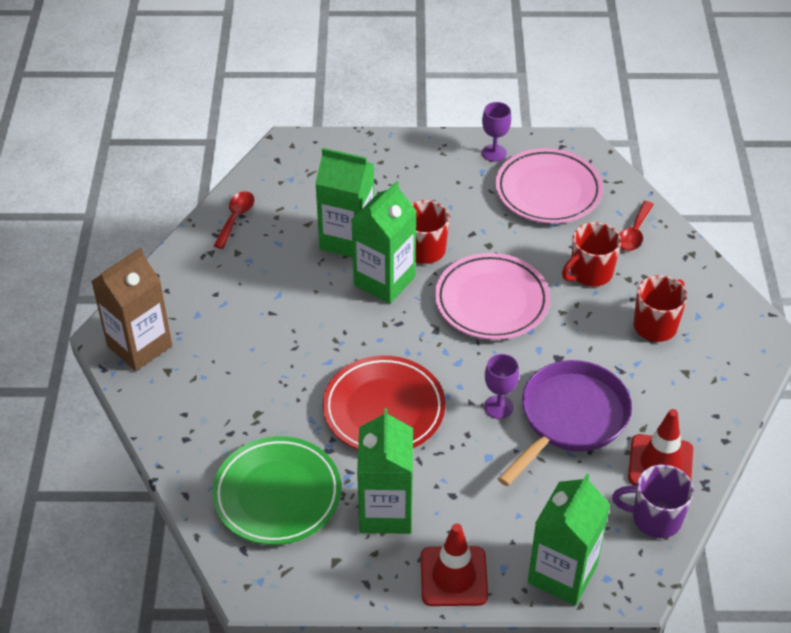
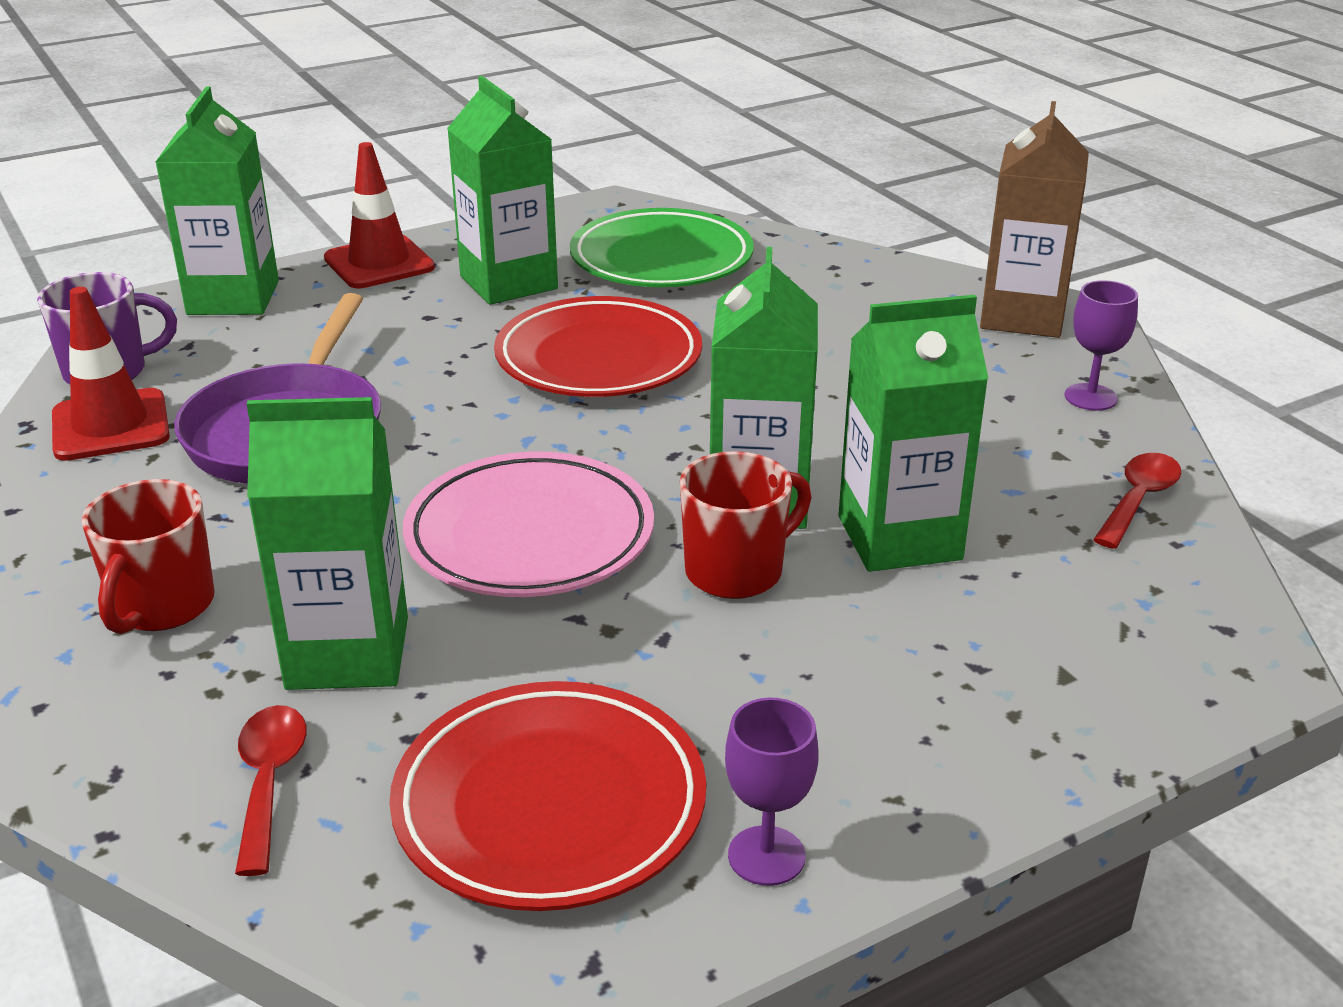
camera: 150 degrees right, 15 degrees down
(236, 218) = (1138, 500): red spoon -> red spoon turned 135 degrees counterclockwise
(498, 407) = (419, 410): purple goblet -> purple goblet (1090, 397)
(548, 191) = (550, 805): pink plate -> red plate
(590, 273) = (348, 653): red mug -> green carton

